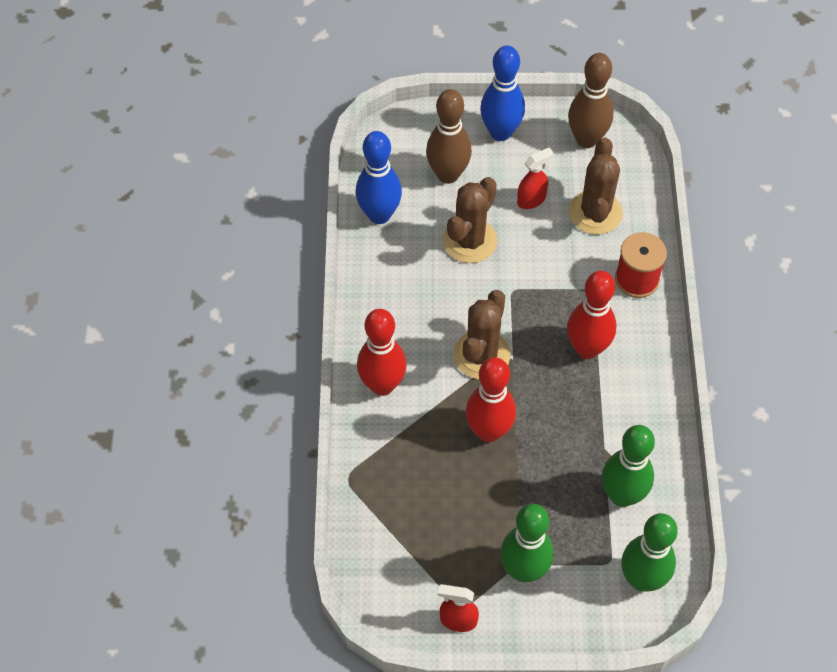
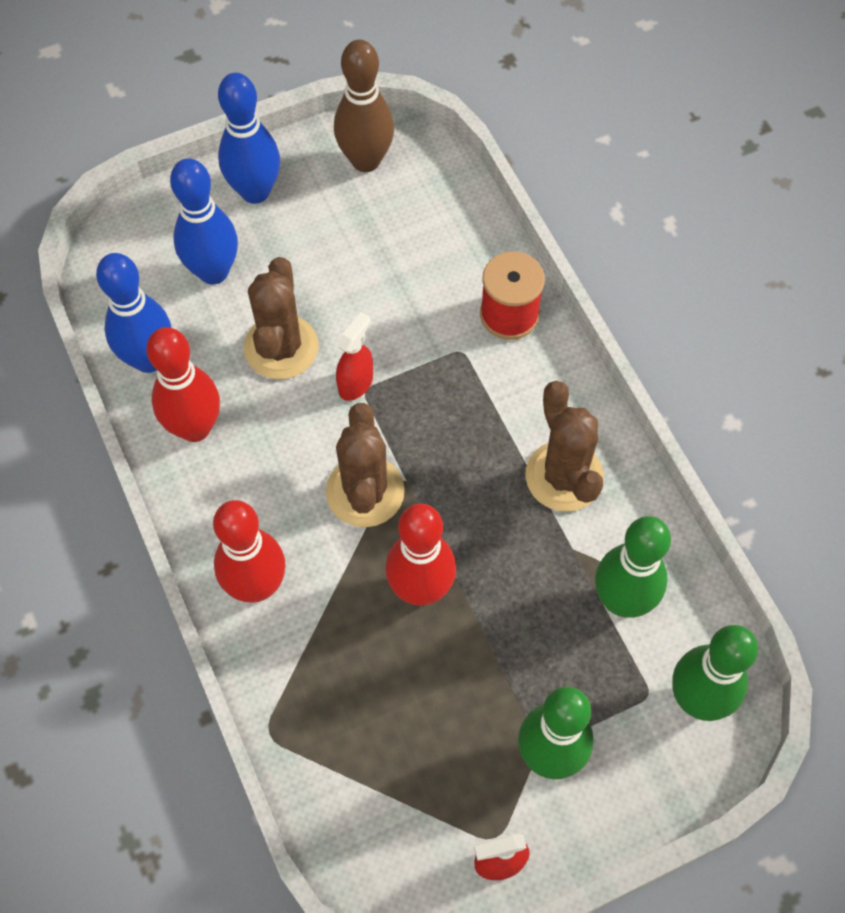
camera: 25 degrees left, 5 degrees up
(448, 174) = (213, 271): brown bowling pin -> blue bowling pin
(531, 200) = (334, 263): red spray bottle -> red spray bottle (356, 383)
(587, 349) = (491, 428): red bowling pin -> red bowling pin (195, 428)
(595, 212) = (419, 249): brown cactus -> brown cactus (564, 476)

